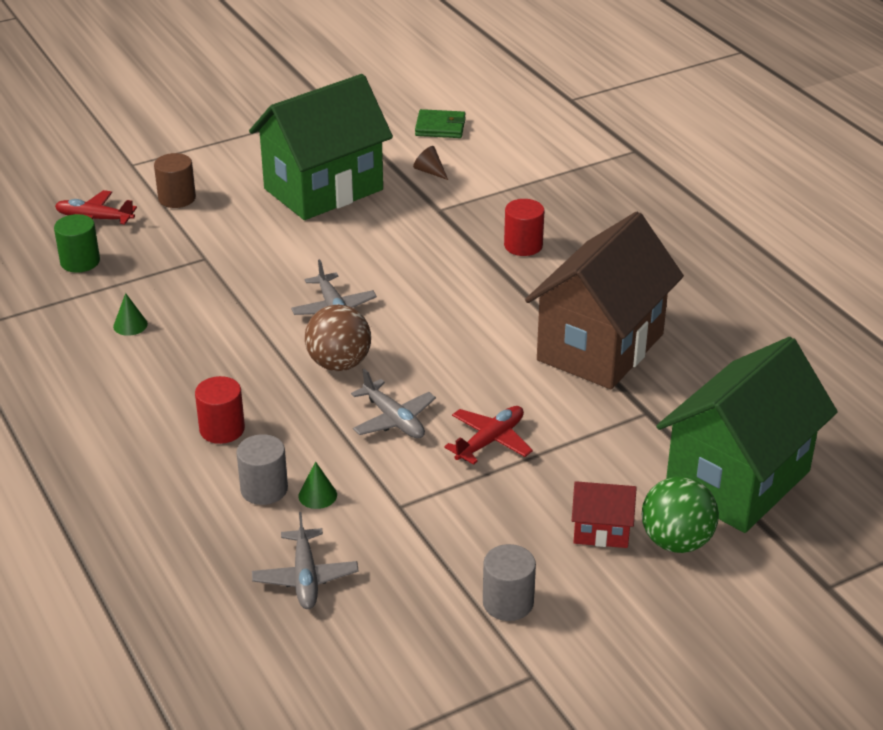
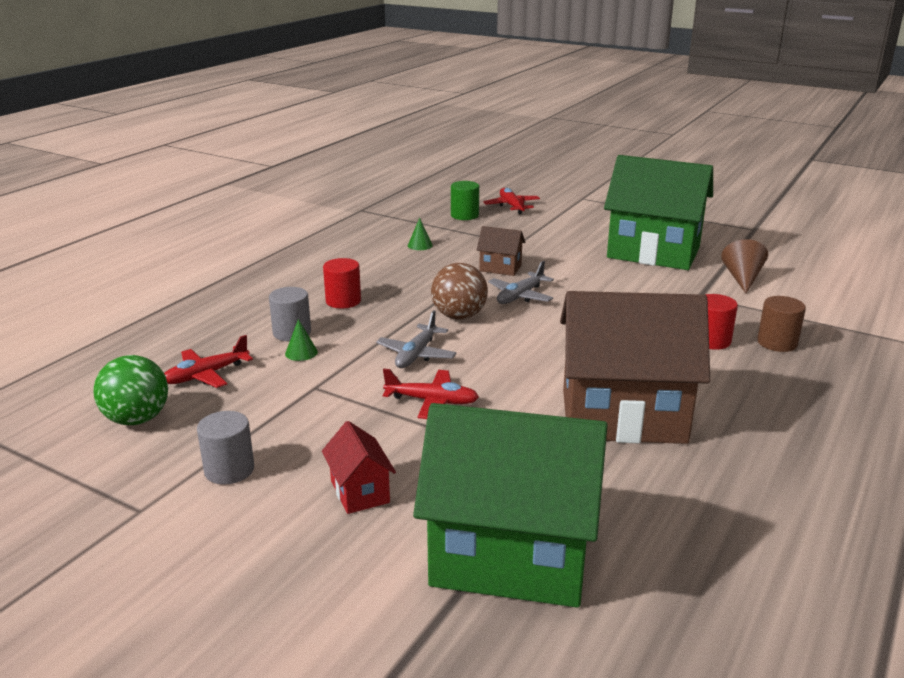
camera: 60 degrees right, 10 degrees down
(177, 198) = (568, 218): brown cylinder -> brown cylinder (777, 343)
(255, 294) = (500, 268): none -> brown house
(305, 578) = (206, 375): grey plane -> red plane
(430, 171) = (742, 278): brown cone -> brown cone, size x1.63
(440, 127) = (806, 266): green wallet -> none
(676, 542) = (379, 542): green ball -> green ball (137, 419)

